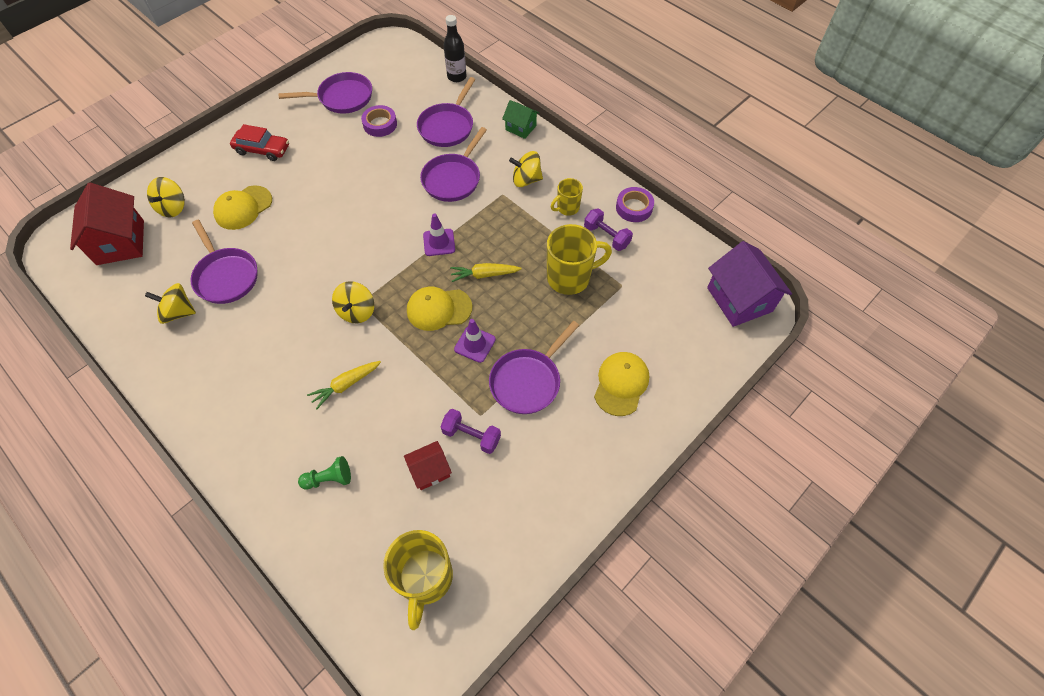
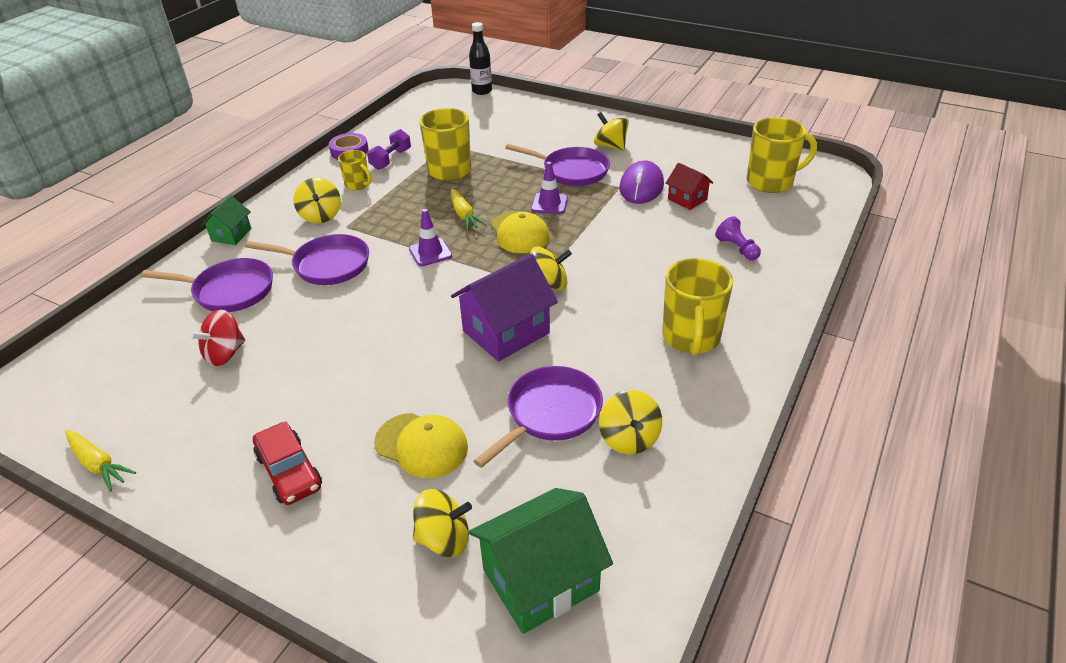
camera: 105 degrees left, 20 degrees down
(120, 242) = (540, 580): red house -> green house
(241, 387) = (691, 338): none -> yellow mug
(262, 149) = (289, 471): red car -> red car turned 150 degrees clockwise
(329, 478) = (737, 248): green pawn -> purple pawn
(342, 98) = (158, 414): purple pan -> none
(346, 385) = (639, 266): yellow carrot -> yellow carrot (98, 464)
(380, 124) = (225, 354): purple tape -> red spinning top
(457, 77) = (120, 307): black bottle -> black bottle (482, 91)
(471, 436) = (641, 187): purple dumbbell -> purple mouse
(568, 436) = (610, 146): none -> yellow spinning top
(621, 384) = (549, 132): yellow cap -> none
(739, 299) = (441, 97): purple house -> purple house (506, 332)

